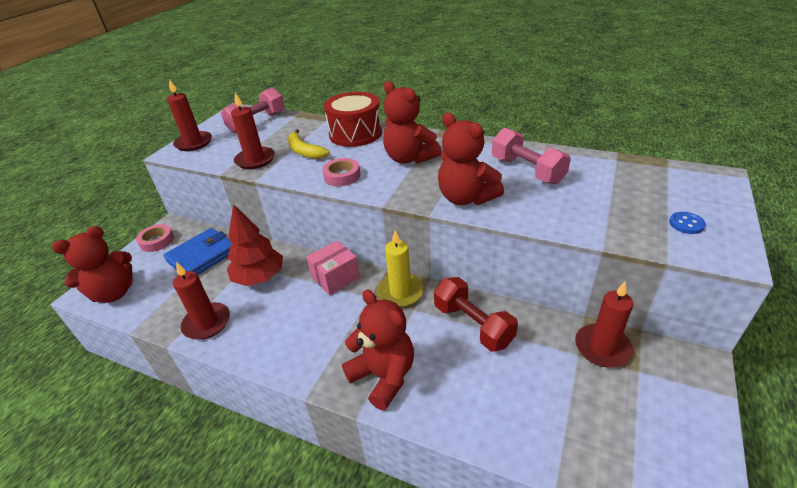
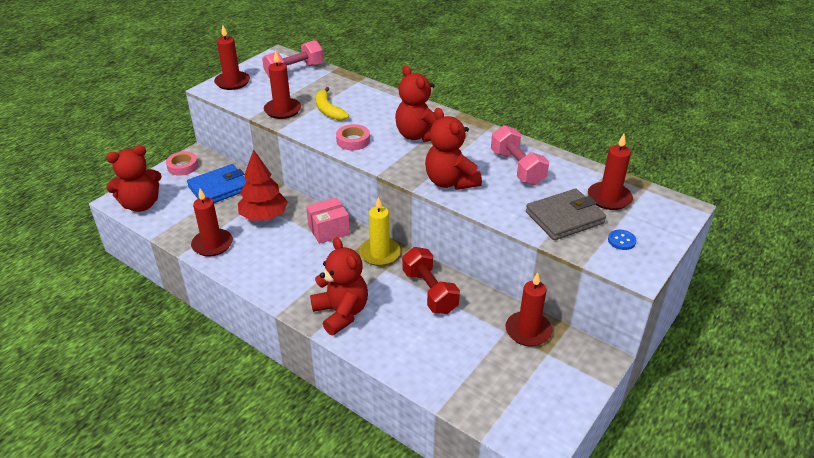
camera: 10 degrees right, 0 degrees up
(355, 133) = (380, 101): red drum -> none
(609, 211) = (564, 218): none -> grey wallet
(639, 182) = (609, 198): none -> red candle

